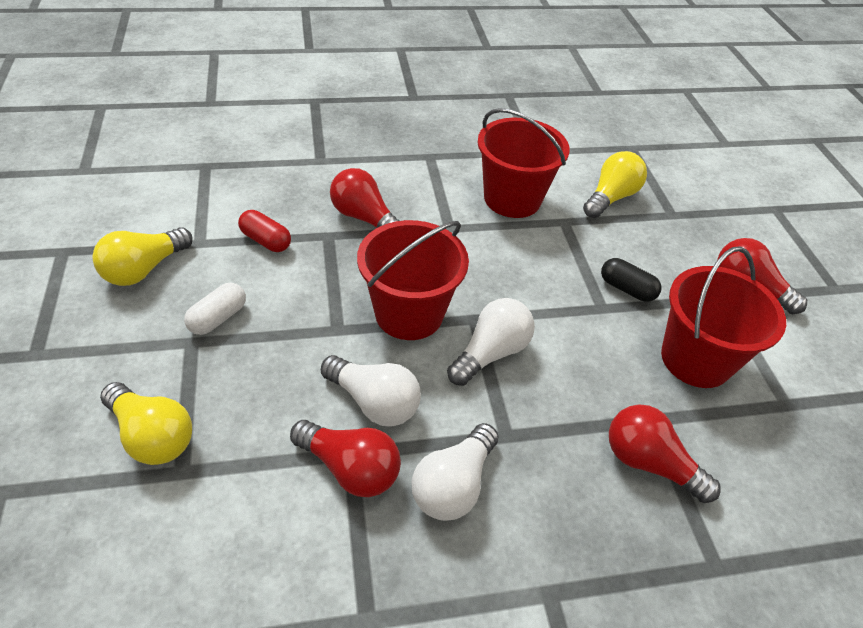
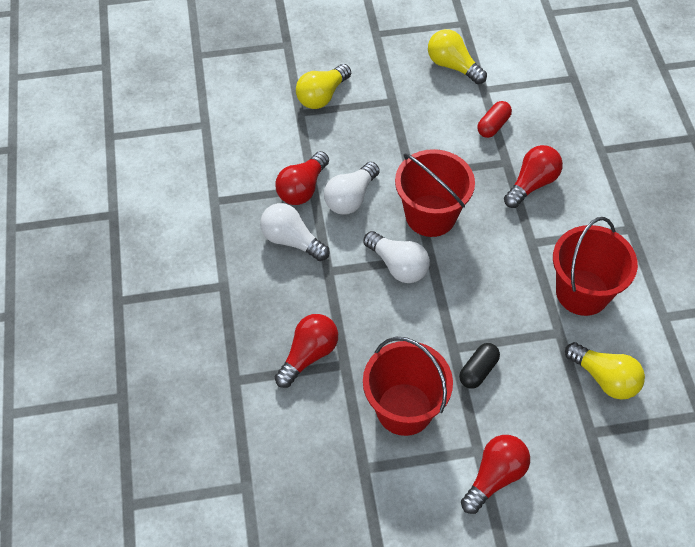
camera: 95 degrees right, 10 degrees up
(218, 318) = (413, 110): white capsule -> none

